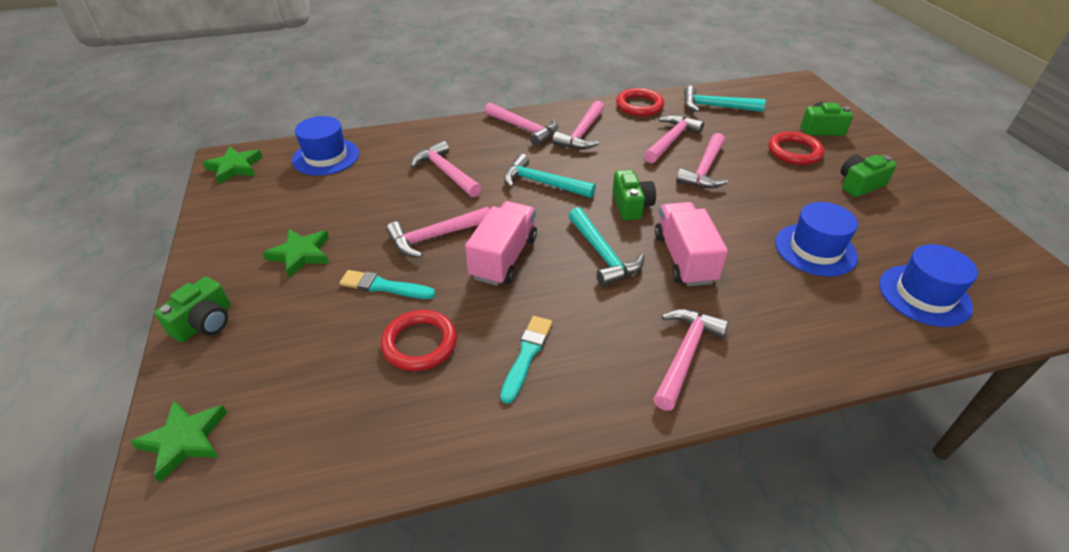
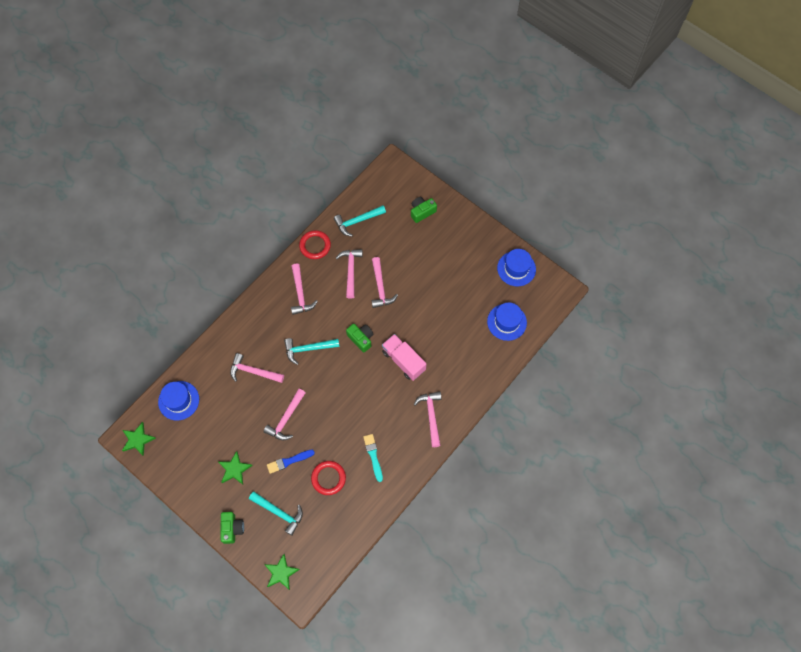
camera: 35 degrees left, 25 degrees up
(384, 286) = (289, 461): turquoise brush -> blue brush
(503, 258) = (327, 411): pink truck -> none
(524, 129) = (266, 308): pink hammer -> none
(603, 255) = (368, 381): turquoise hammer -> turquoise hammer (279, 512)
(794, 152) = (417, 243): red ring -> none
(815, 249) = (455, 319): blue hat -> blue hat (516, 268)
(859, 185) = (457, 254): green camera -> none

